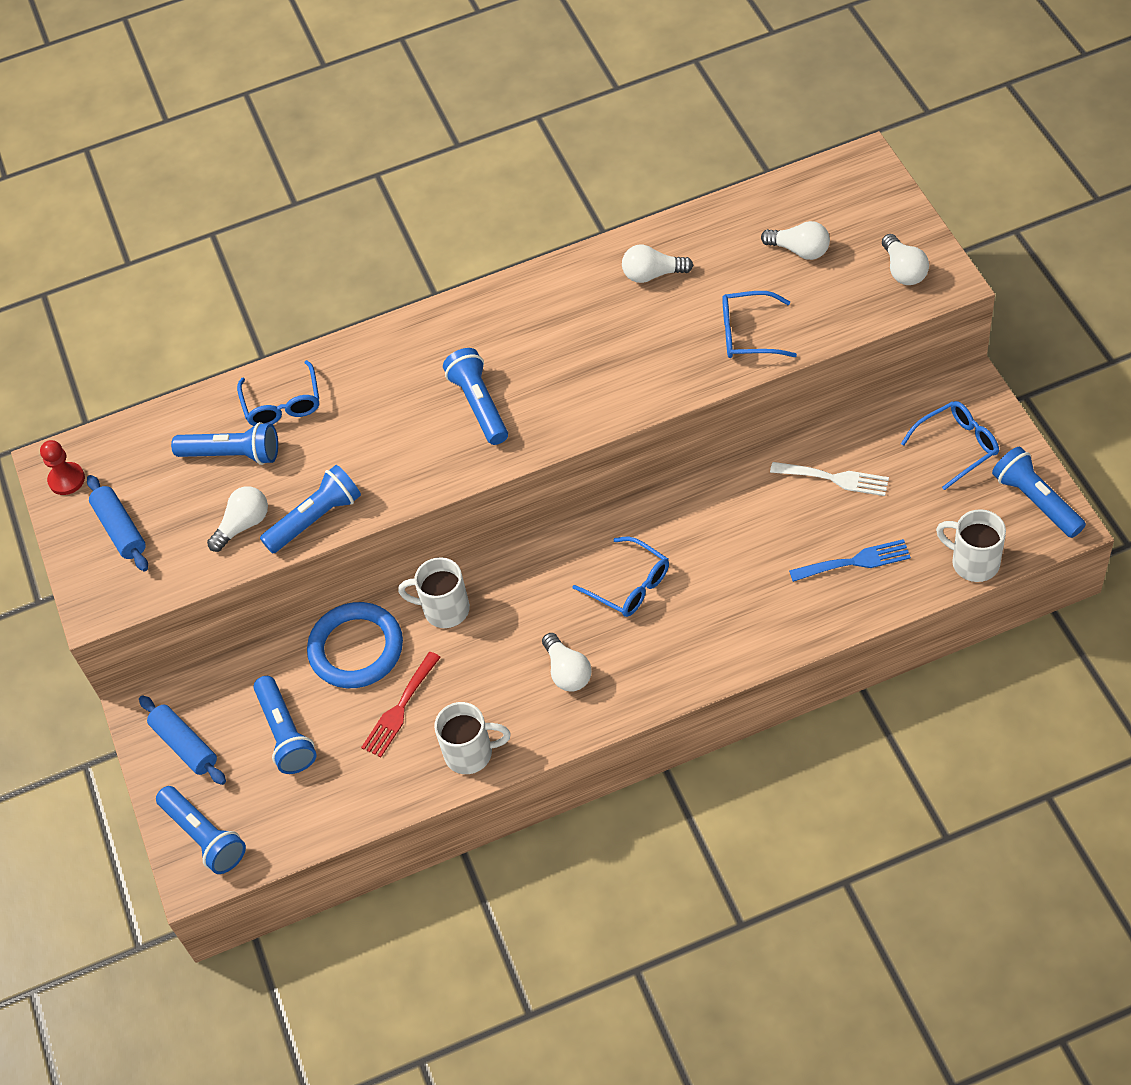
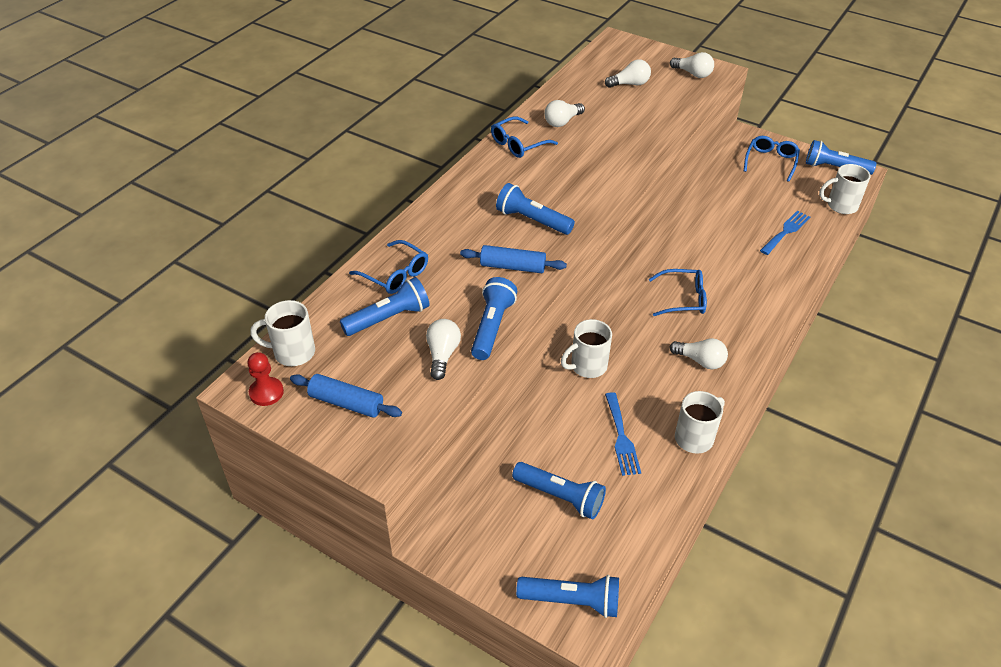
camera: 45 degrees left, 10 degrees down
(120, 447) = (292, 352): none -> white mug
(185, 745) = (493, 547): blue rolling pin -> blue rolling pin (513, 267)
(356, 649) = (554, 418): blue ring -> none
(400, 709) = (621, 437): red fork -> blue fork
(748, 334) = (648, 127): blue glasses -> blue glasses (518, 144)
(835, 478) = (730, 200): white fork -> none

